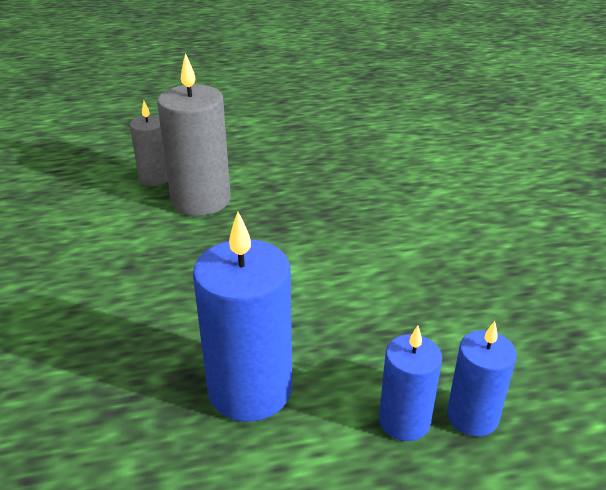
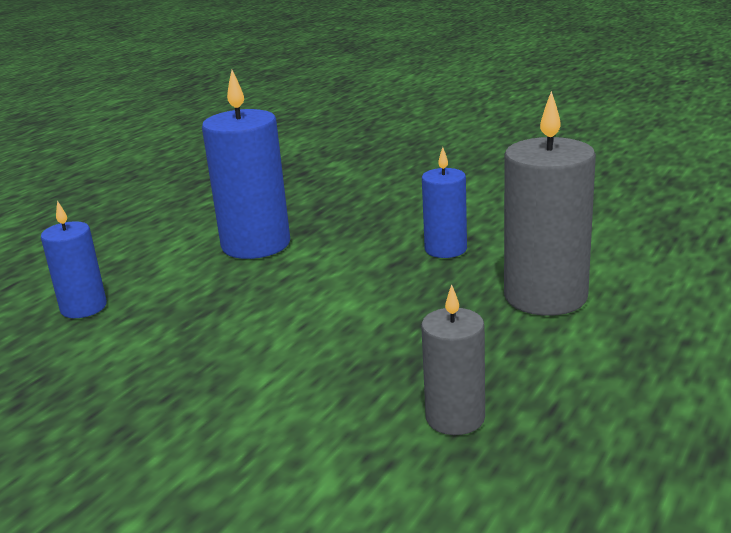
camera: 135 degrees right, 10 degrees down
(155, 178) = (636, 285): grey candle -> grey candle (455, 418)
(404, 421) = (133, 283): blue candle -> blue candle (445, 249)

